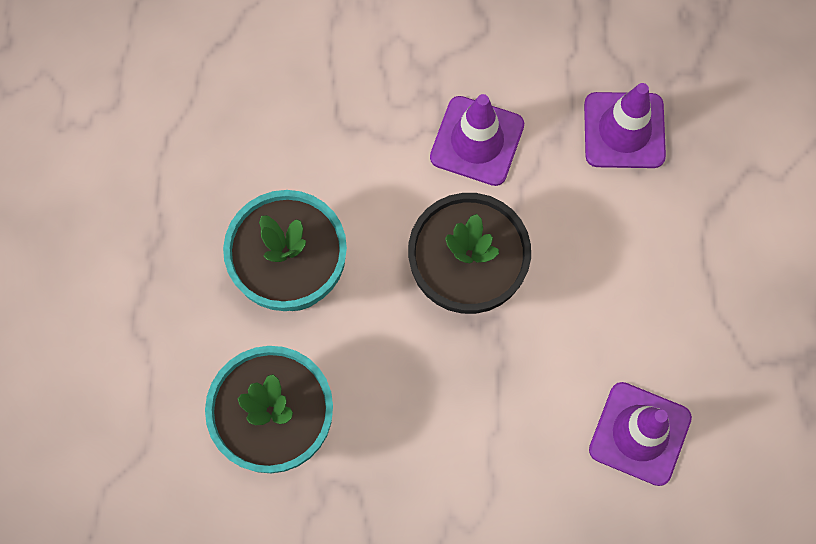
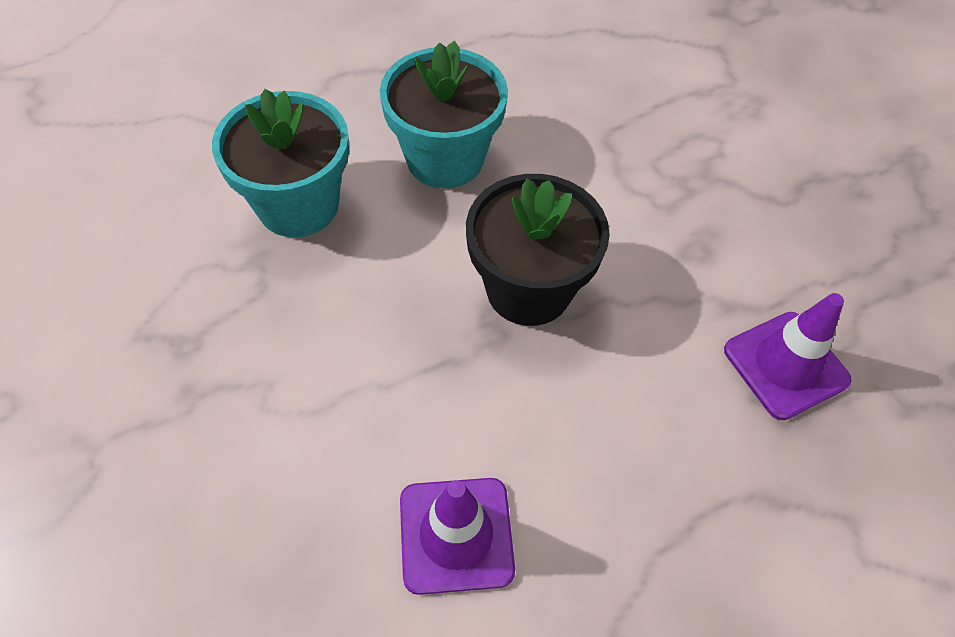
camera: 60 degrees right, 15 degrees down
(477, 141) = (671, 241): purple traffic cone -> none

